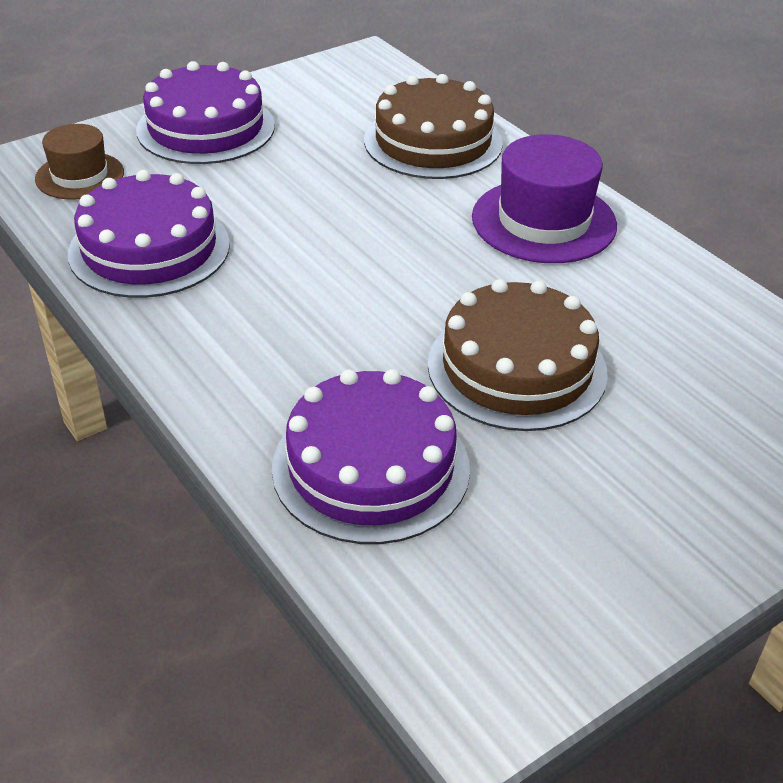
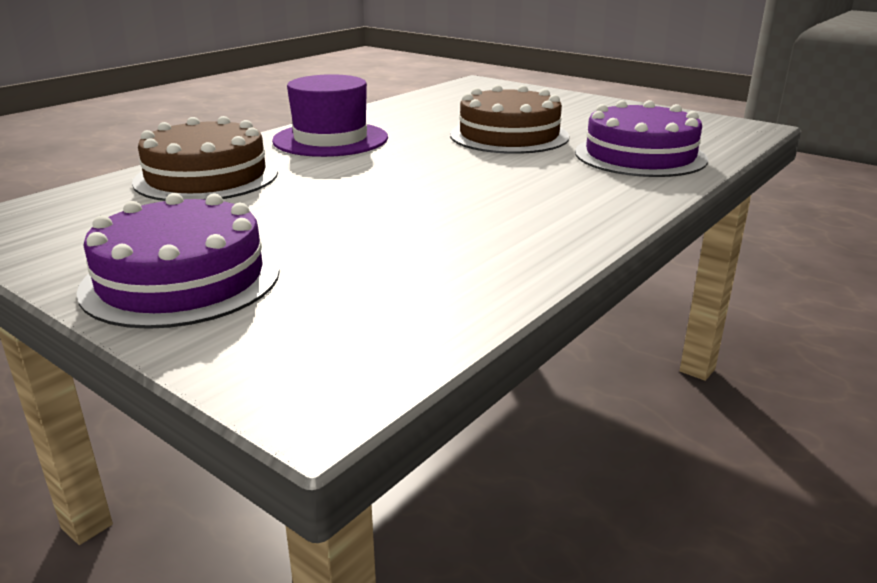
camera: 105 degrees left, 15 degrees down
(80, 176) = (335, 335): brown hat -> none
(149, 248) = (468, 258): purple cake -> none

